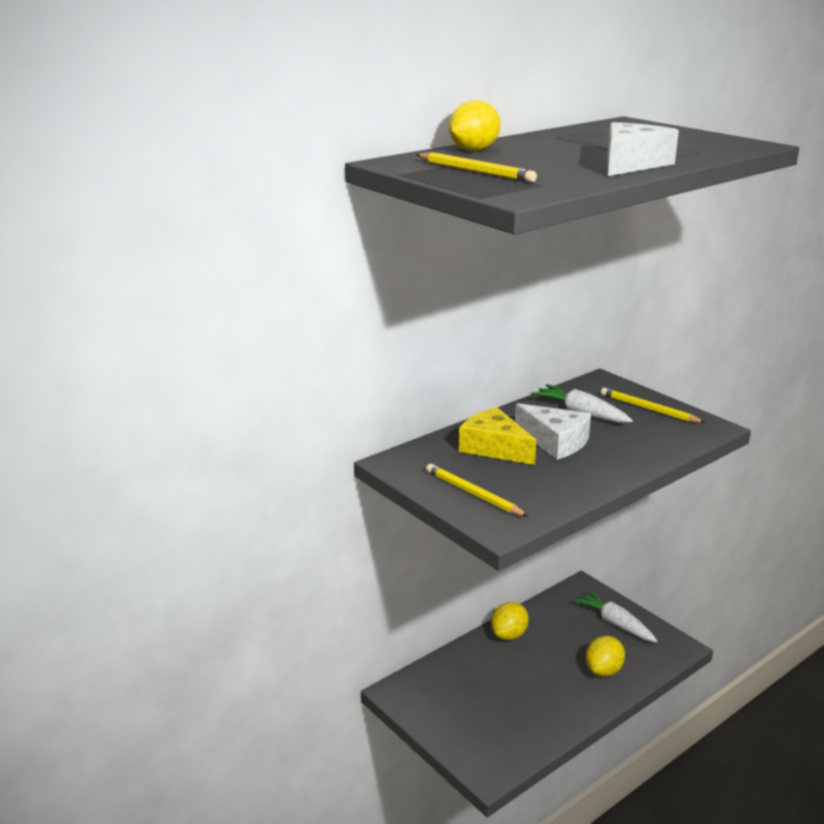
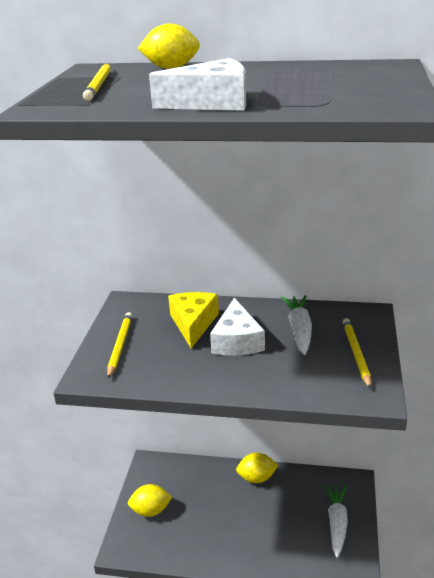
camera: 50 degrees right, 5 degrees up
(603, 670) = (278, 547): yellow lemon -> yellow lemon (151, 510)

